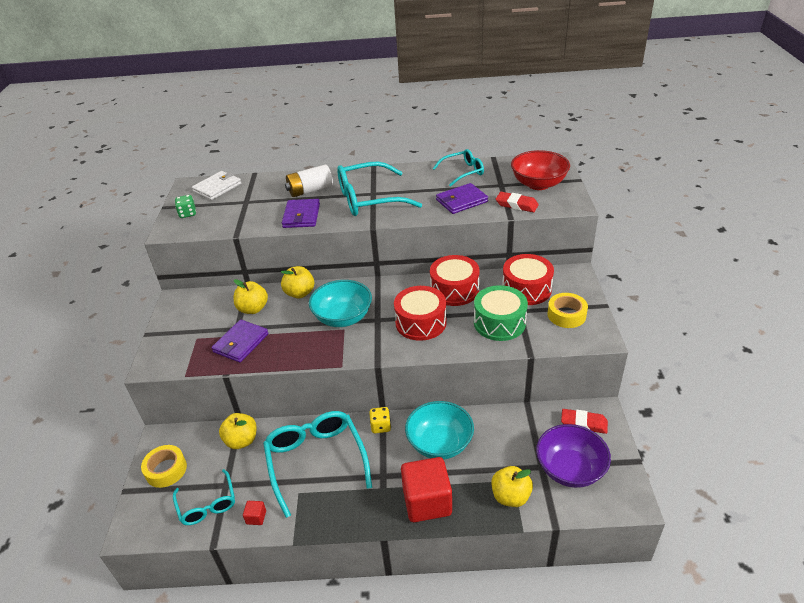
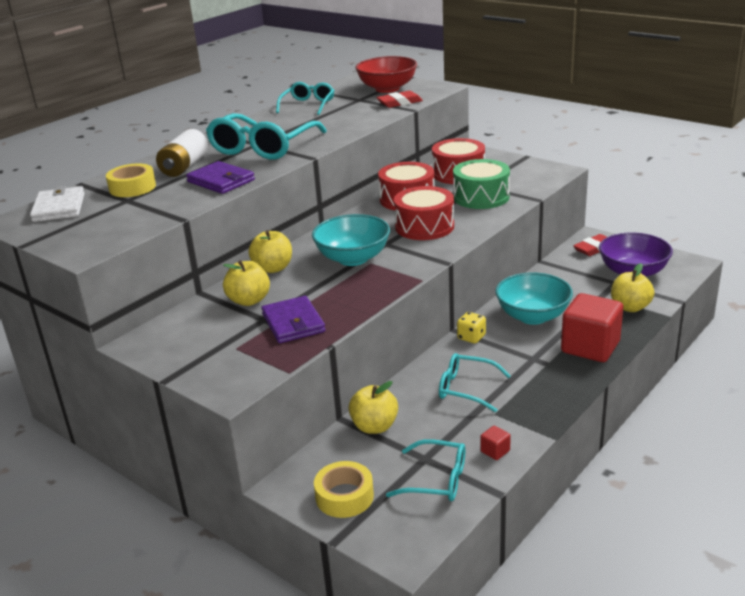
camera: 50 degrees left, 10 degrees down
(187, 214) = (73, 235): green dice -> none
(316, 460) = (465, 388): turquoise glasses -> turquoise glasses, size x0.58
(461, 201) = (350, 117): purple wallet -> none
(566, 315) = (514, 171): yellow tape -> yellow tape (132, 187)

